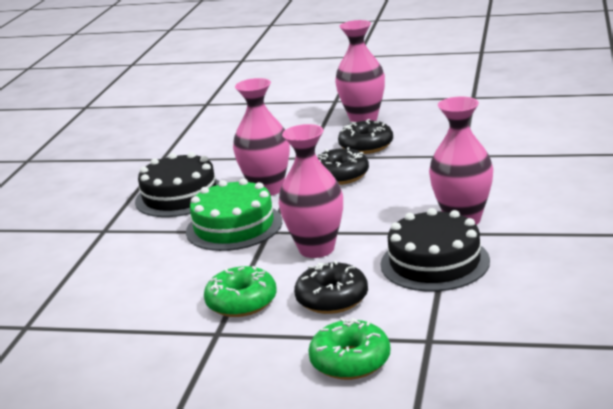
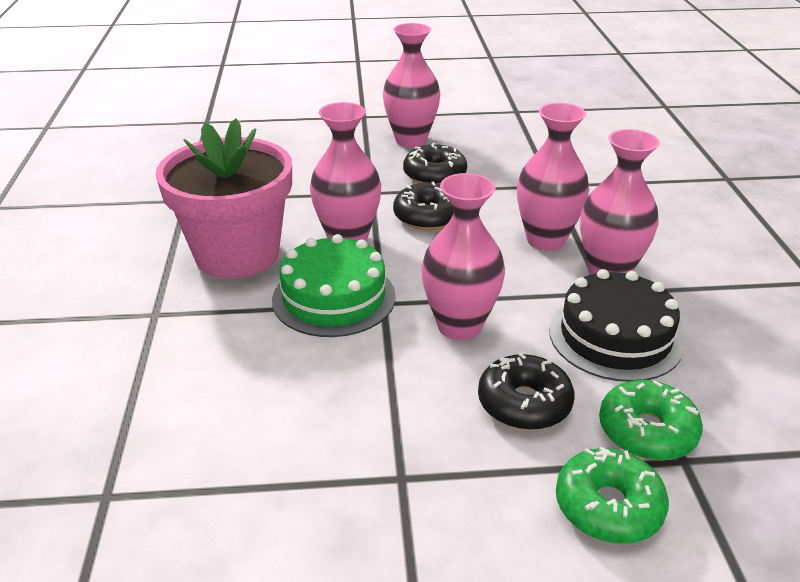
camera: 20 degrees left, 10 degrees up
(180, 196) = (237, 254): black cake -> pink flower pot
(242, 302) = (408, 420): green donut -> green donut (647, 431)
(427, 195) = (546, 240): none -> pink vase

